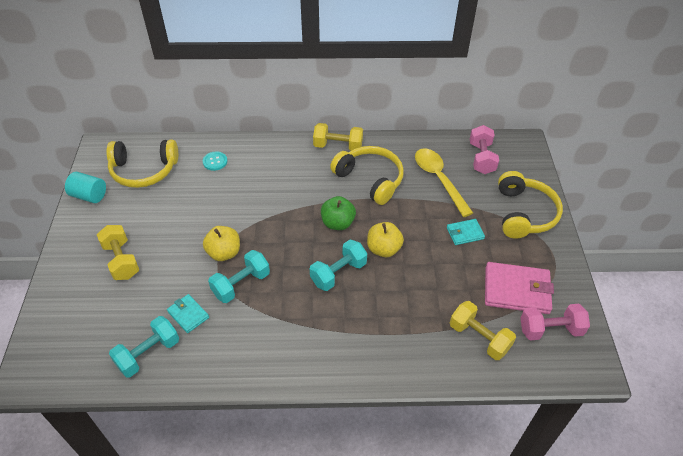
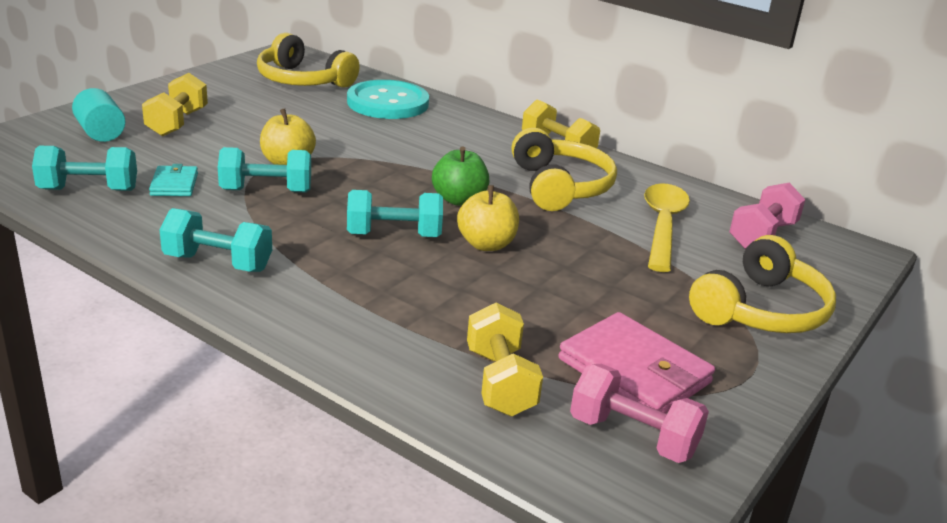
camera: 35 degrees right, 20 degrees down
(89, 195) = (222, 74): turquoise cylinder -> turquoise cylinder (101, 133)
(215, 161) = (388, 103): turquoise button -> turquoise button, size x2.28
(284, 356) = (218, 263): none -> turquoise dumbbell
(465, 233) = (630, 284): turquoise wallet -> none

